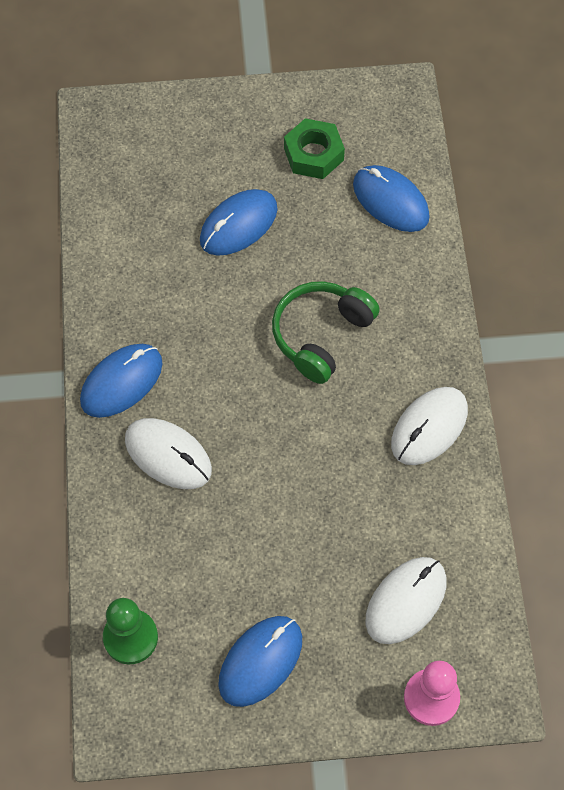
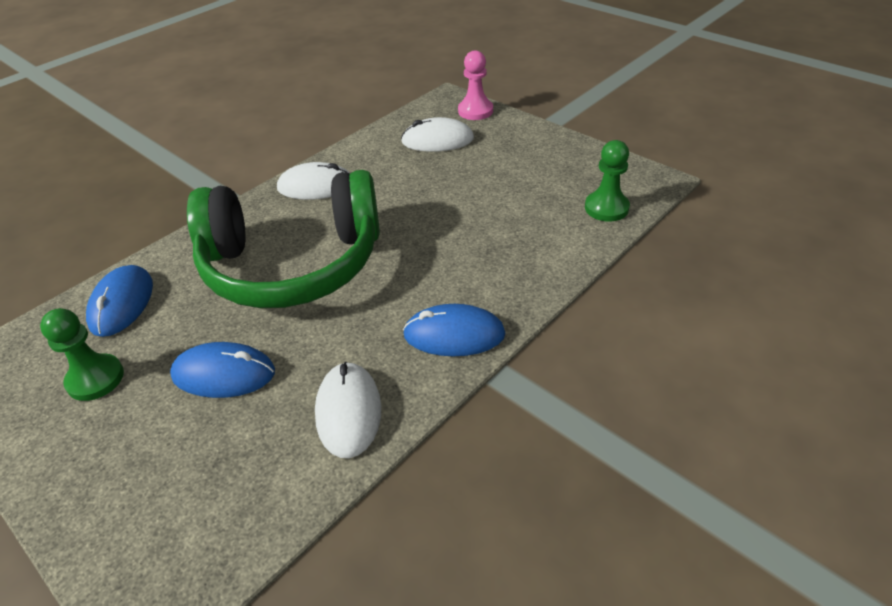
camera: 130 degrees left, 20 degrees down
(168, 455) = (477, 271): white mouse -> white mouse (348, 411)
(260, 661) = (541, 161): blue mouse -> none
(313, 154) = (95, 379): green nut -> green pawn
(321, 335) = (293, 264): green headphones -> green headphones, size x1.94

